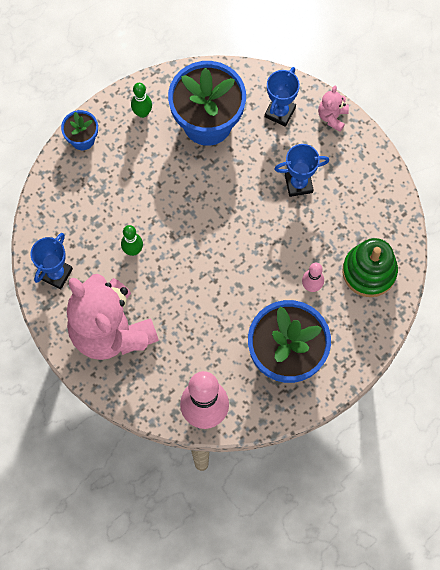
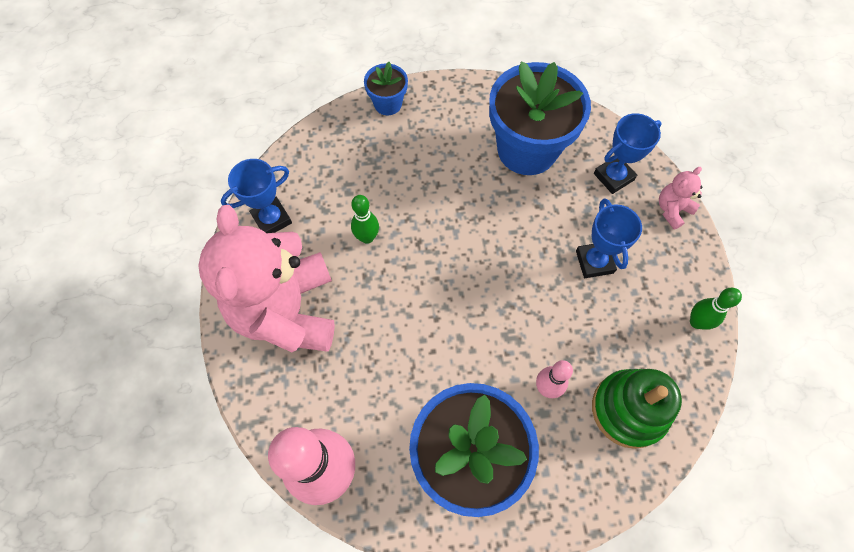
camera: 30 degrees right, 5 degrees down
(142, 113) = (464, 108): green bowling pin -> green bowling pin (696, 322)
(298, 184) = (594, 262): blue trophy -> blue trophy turned 60 degrees clockwise

